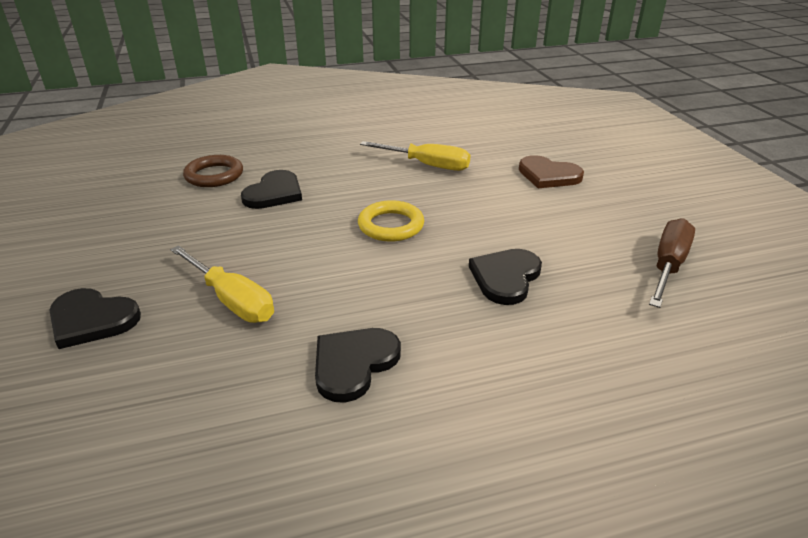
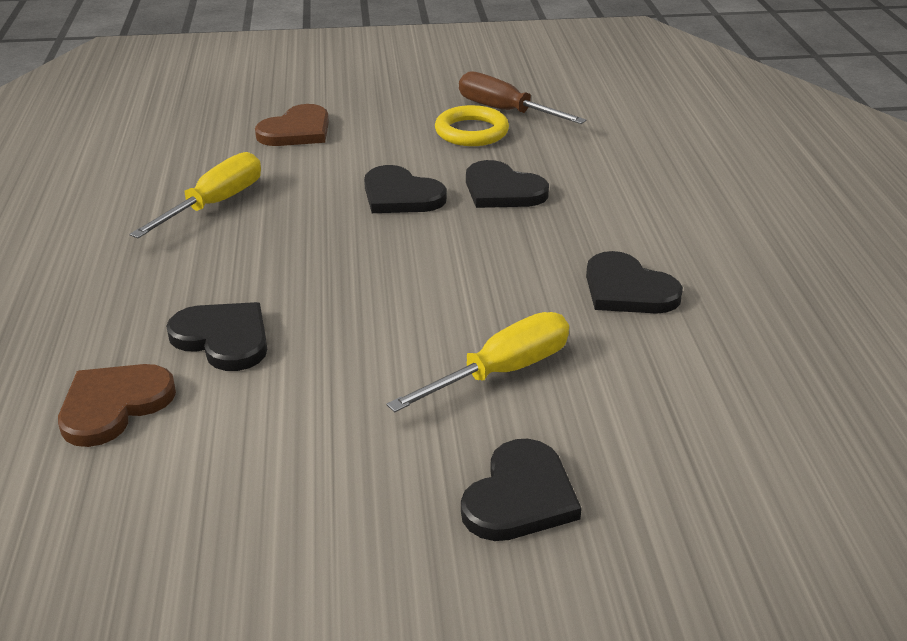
camera: 80 degrees left, 0 degrees up
(214, 175) = (114, 405): brown ring -> brown heart
(391, 225) = (368, 246): yellow ring -> yellow ring (471, 132)
(471, 229) = (400, 195): none -> black heart

